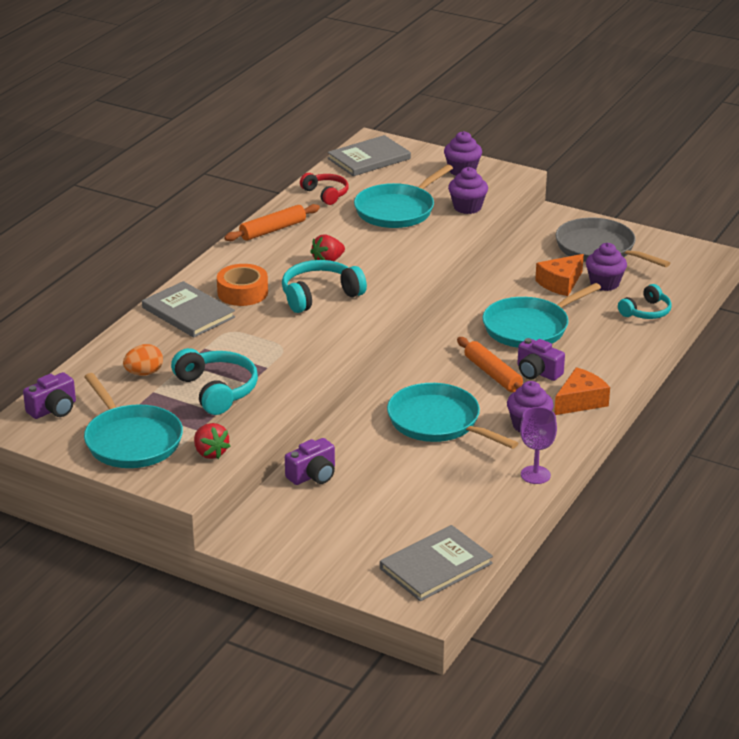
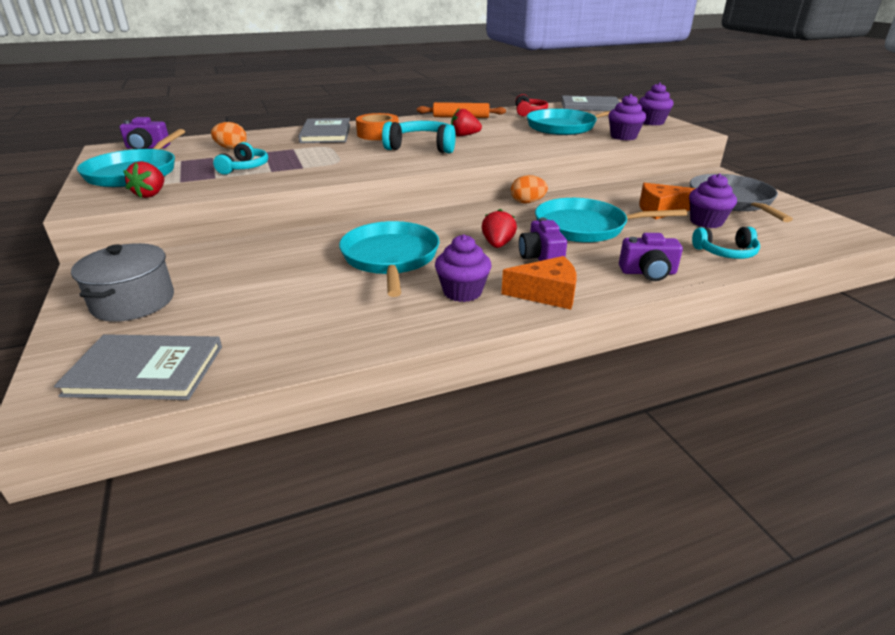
camera: 40 degrees right, 0 degrees up
(217, 390) = (244, 167): turquoise headphones -> turquoise headphones, size x0.65
(313, 475) = (231, 253): purple camera -> purple camera (648, 272)
(329, 541) = (133, 302): none -> grey pot
(451, 318) = (527, 202): none -> orange egg
(492, 374) = (498, 244): orange rolling pin -> red strawberry
(535, 475) = (392, 336): purple goblet -> none

